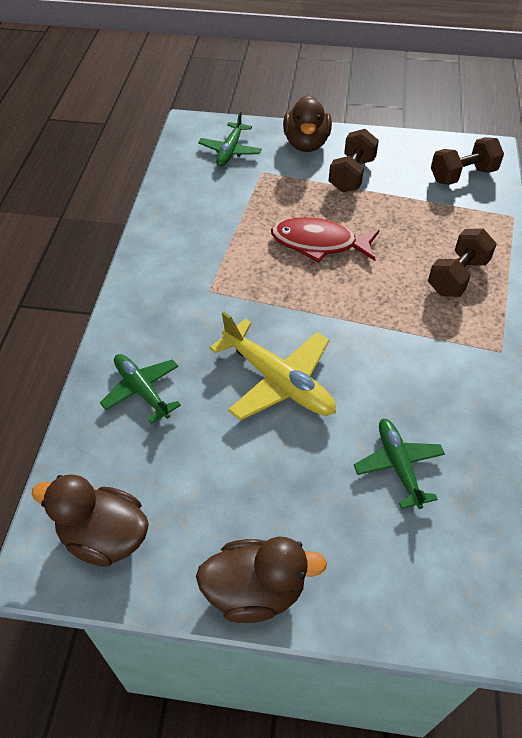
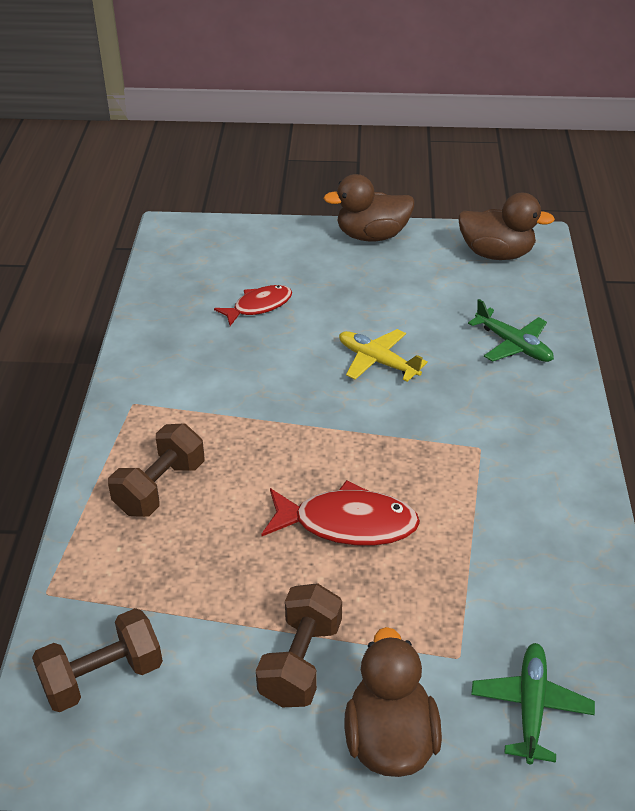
camera: 175 degrees right, 10 degrees down
(277, 380) = (378, 361): yellow plane -> yellow plane, size x0.64
(398, 466) = (259, 306): green plane -> red fish

